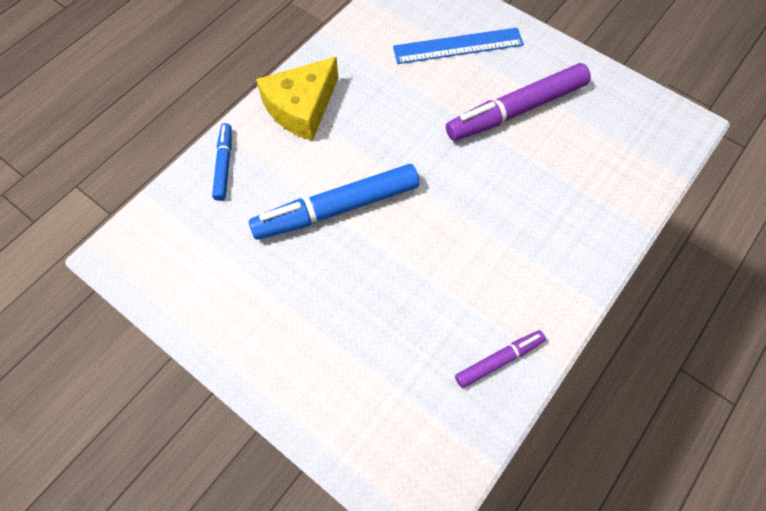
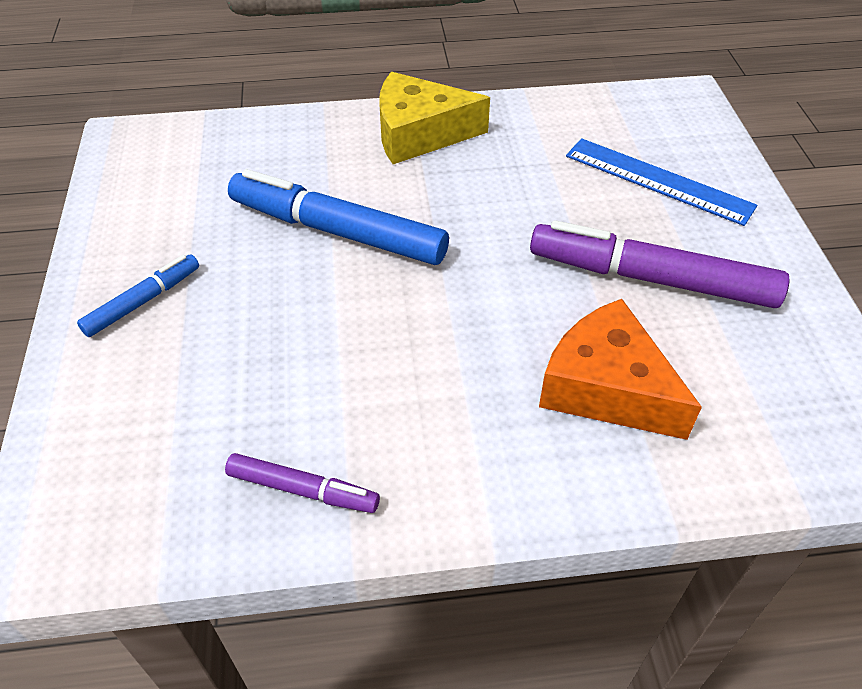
camera: 45 degrees right, 15 degrees down
(224, 165) = (291, 133): blue marker -> blue marker (143, 301)
(560, 188) = (606, 388): none -> orange cheese

